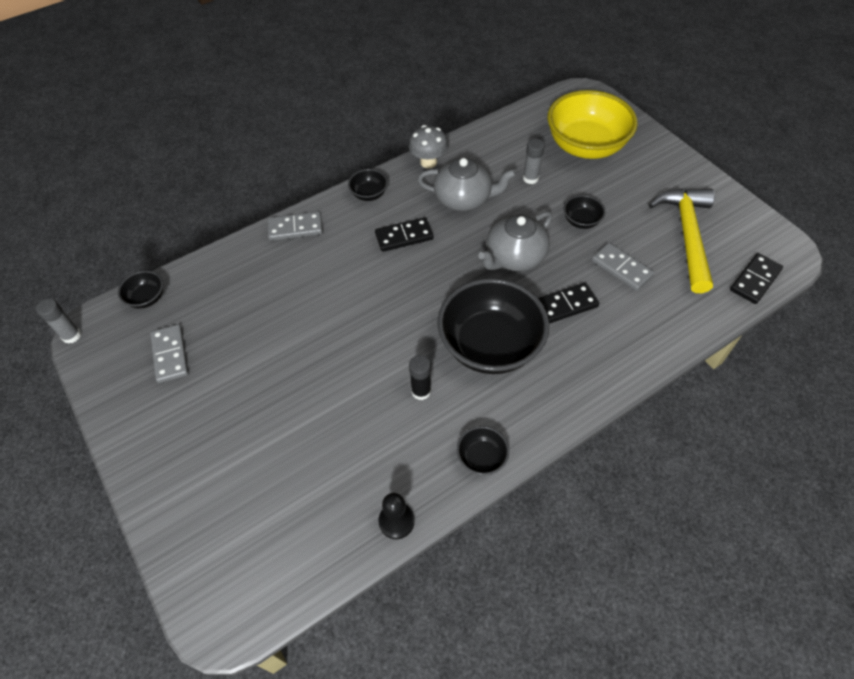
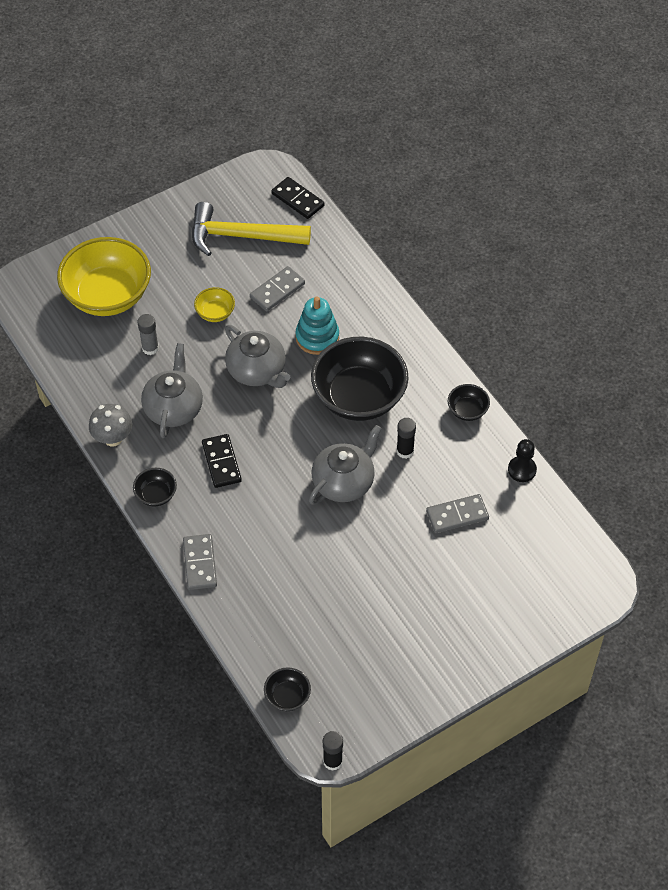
camera: 90 degrees left, 0 degrees up
(71, 335) = (332, 761): grey glue stick -> black glue stick
(170, 355) = (360, 661): grey domino -> grey domino (457, 515)
(381, 335) = (344, 482): none -> grey teapot
(566, 305) = (317, 337): black domino -> turquoise stacking toy
(581, 221) = (215, 313): black bowl -> yellow bowl

